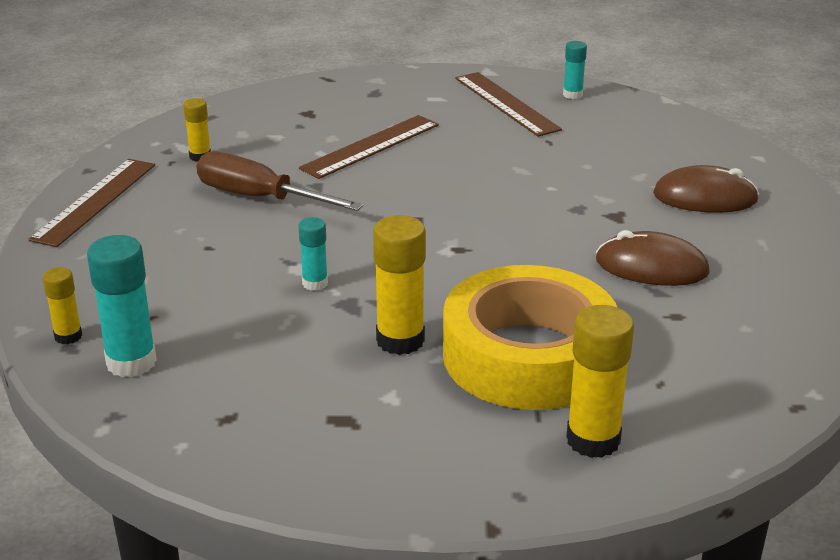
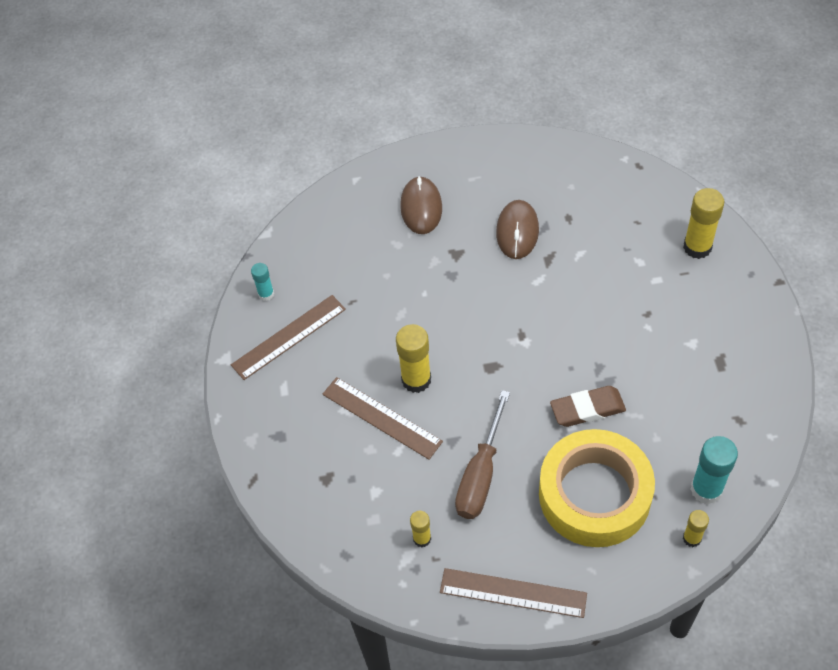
camera: 95 degrees left, 25 degrees up
(315, 283) = (587, 409): turquoise glue stick -> brown eraser
(400, 340) = (636, 348): yellow glue stick -> yellow glue stick (416, 380)
(528, 356) = (631, 283): yellow tape -> yellow tape (594, 494)

